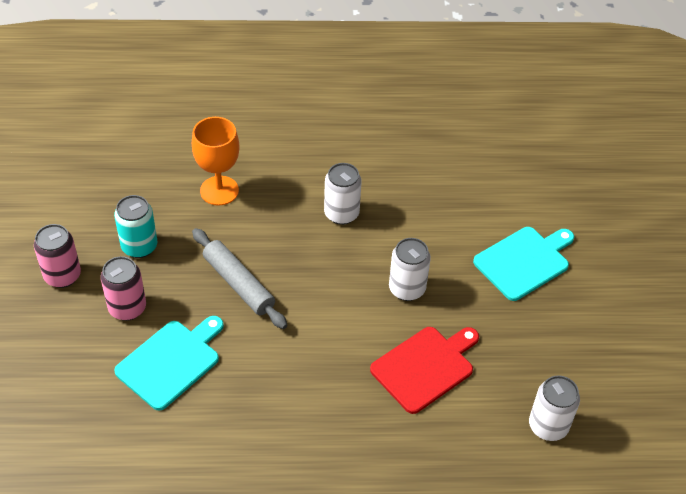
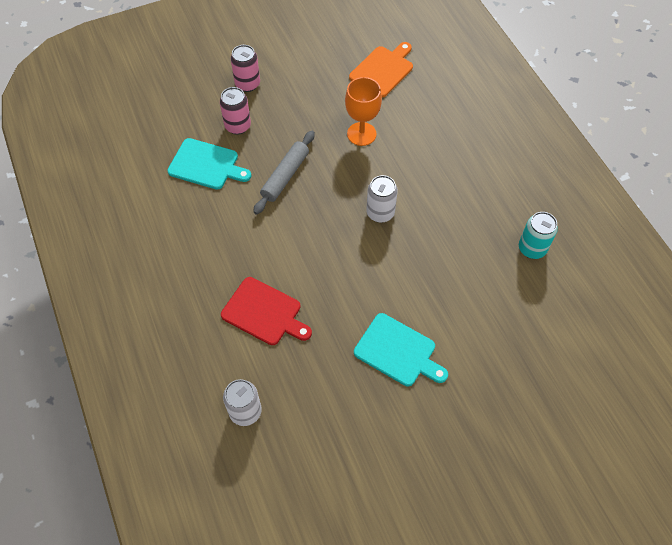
camera: 70 degrees right, 10 degrees up
(135, 137) = (383, 70): none -> orange cutting board
(139, 246) = (290, 111): turquoise can -> turquoise can (532, 248)
(407, 289) = (330, 278): white can -> none

